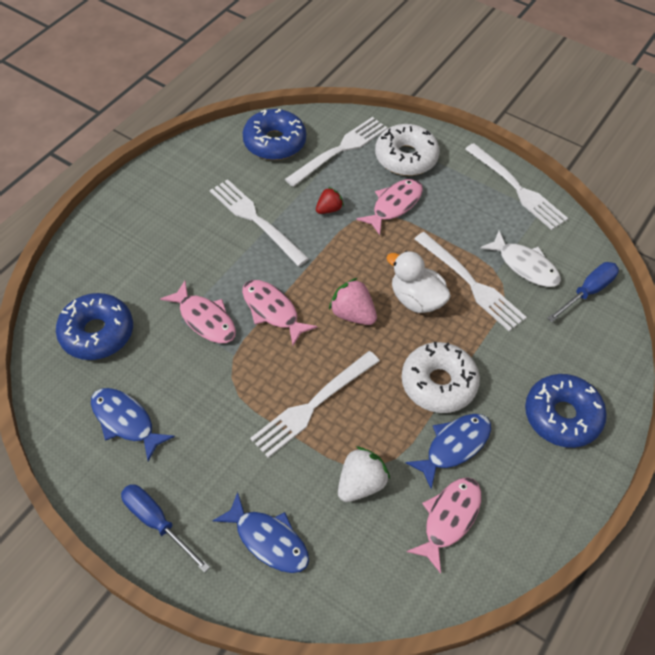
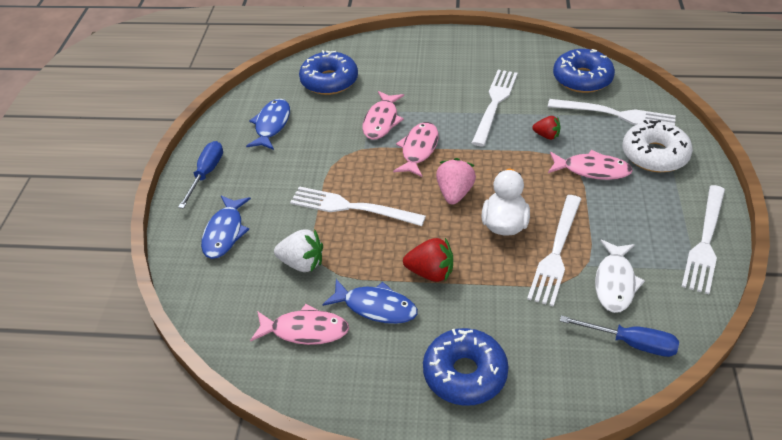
camera: 65 degrees right, 10 degrees down
(438, 383) = (430, 272): white donut -> red strawberry

